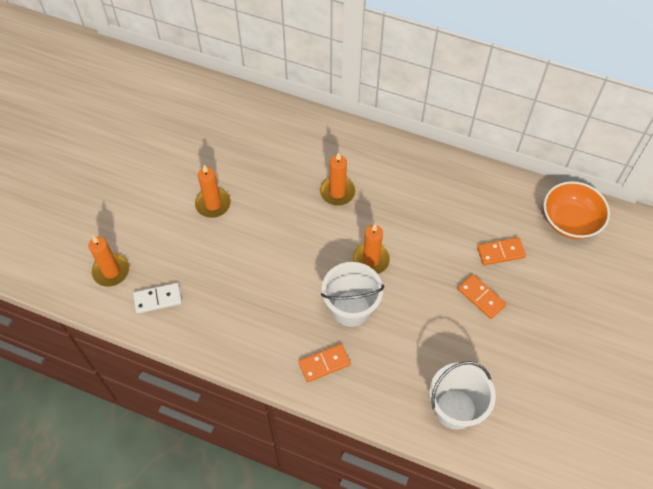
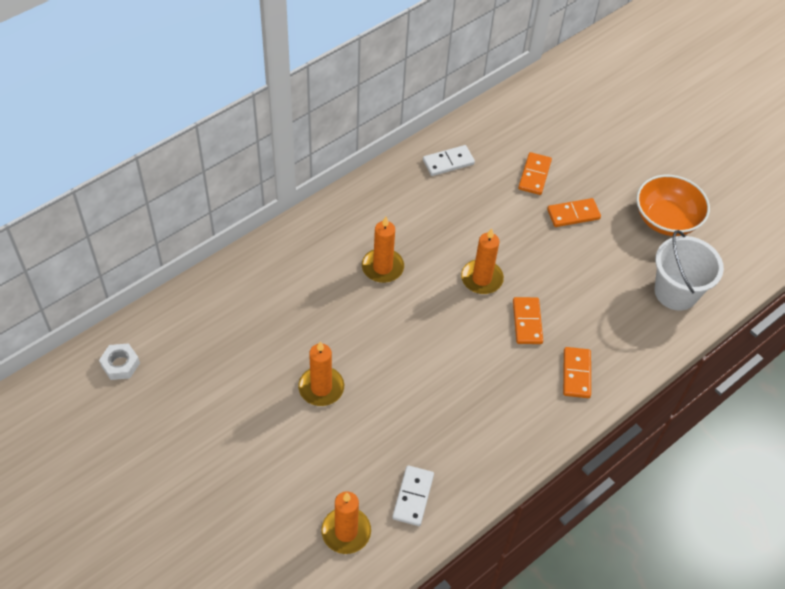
camera: 65 degrees left, 5 degrees down
(167, 89) = (120, 364): none -> white nut
(351, 308) = (527, 322): white bucket -> orange domino
(467, 188) = (448, 162): none -> white domino
(570, 221) = (532, 109): orange bowl -> orange bowl (666, 219)

